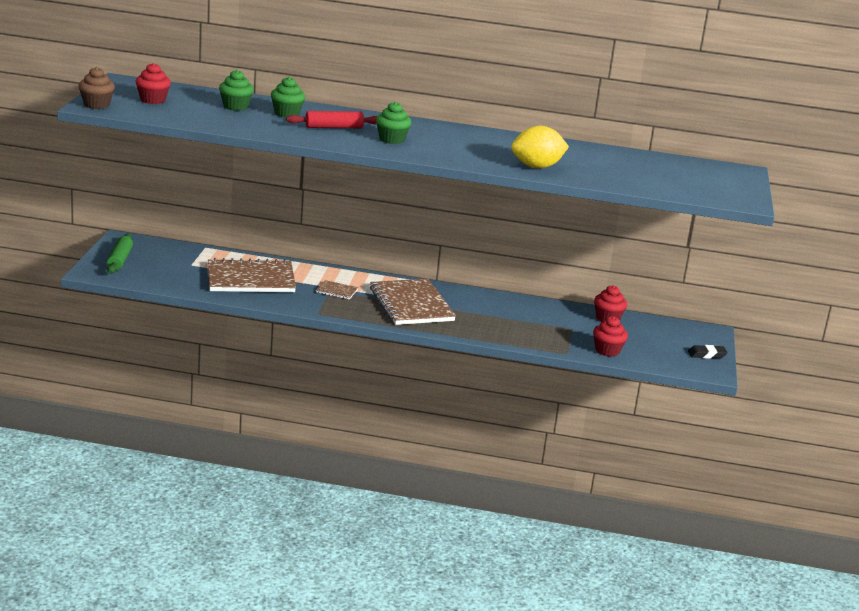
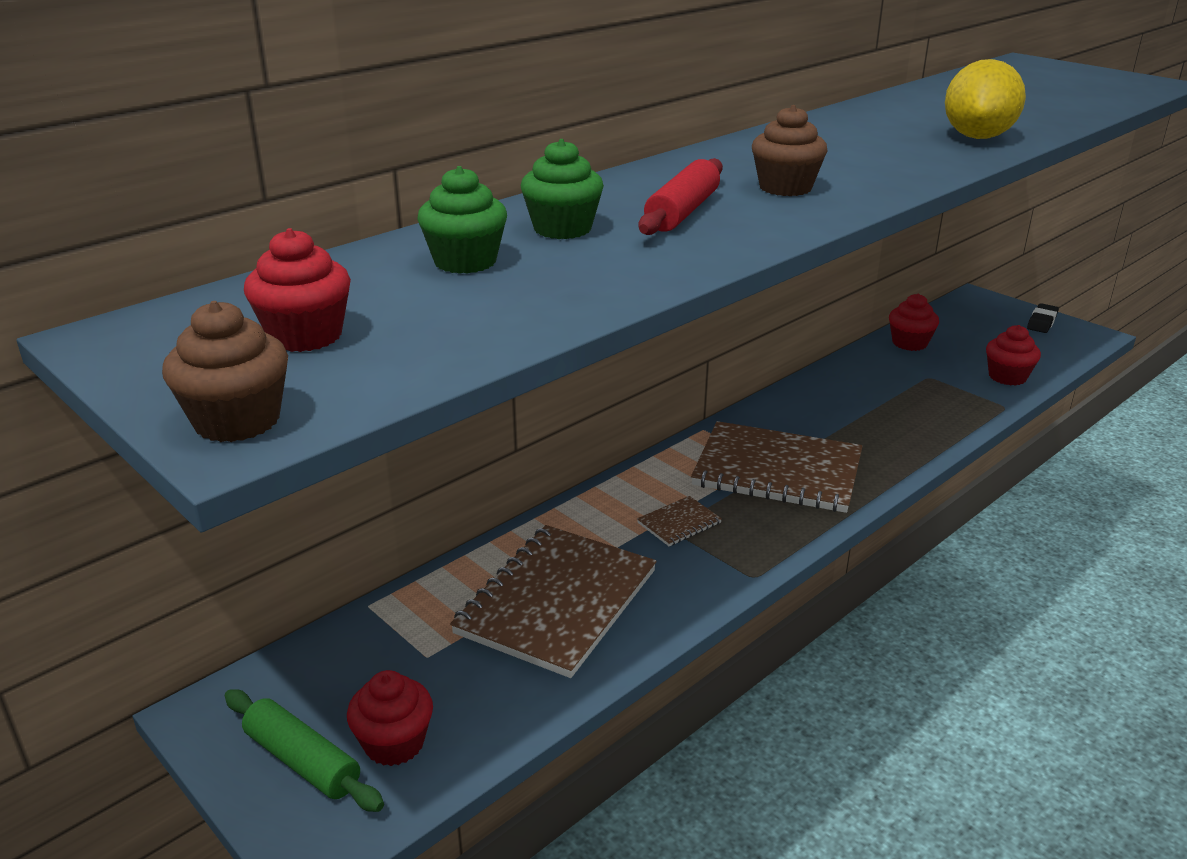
camera: 50 degrees left, 5 degrees up
(144, 271) = (394, 743): none -> red cupcake
(392, 139) = (785, 188): green cupcake -> brown cupcake

